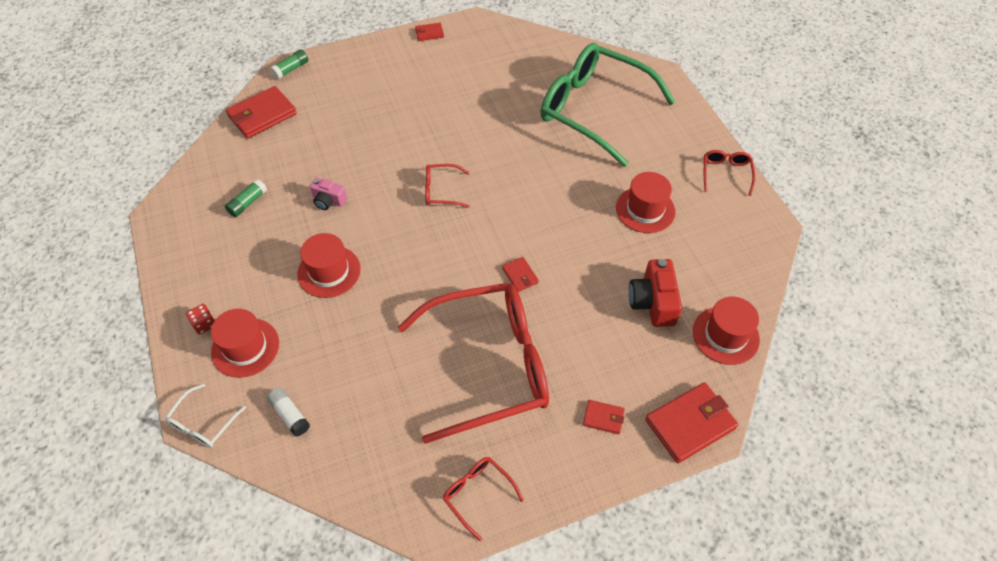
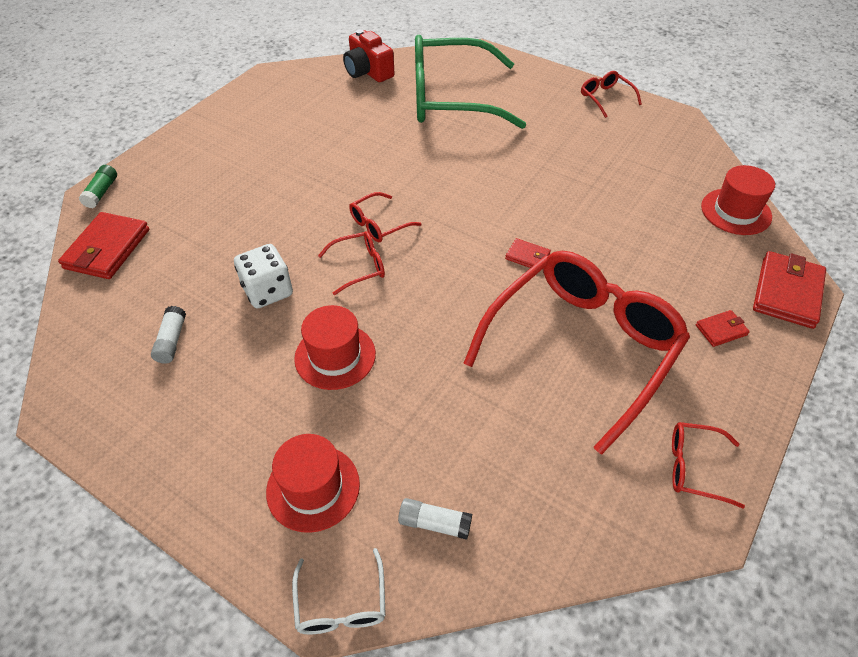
camera: 35 degrees left, 5 degrees down
(204, 324) = (237, 494): red dice -> none
(247, 203) = (171, 341): green glue stick -> white glue stick
(328, 201) = (268, 291): pink camera -> white dice
(399, 216) = (359, 266): none -> red glasses
(429, 33) = (231, 102): red wallet -> none
(645, 209) = (574, 152): red hat -> none
(653, 302) = (657, 217): red camera -> red camera (368, 71)

